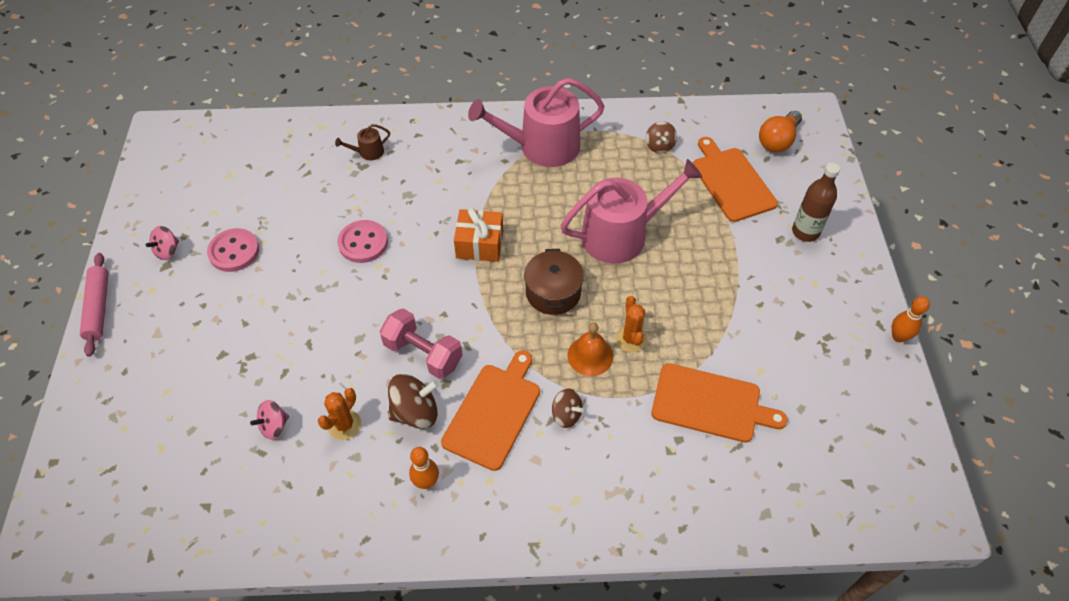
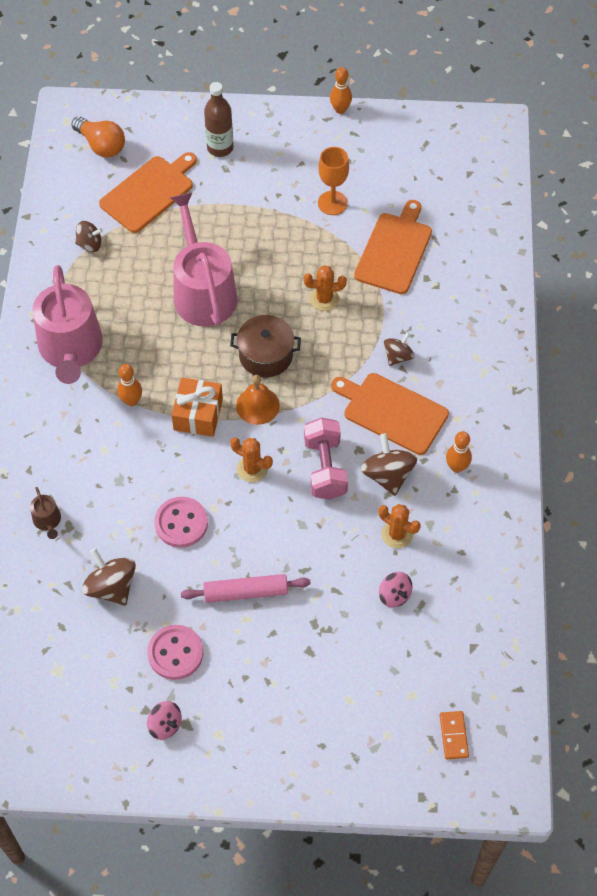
camera: 85 degrees left, 5 degrees up
(98, 308) = (237, 788): pink rolling pin -> pink rolling pin (246, 592)
(110, 490) = (454, 736): none -> orange domino
(303, 201) = (111, 587): none -> brown spinning top
(421, 292) = (252, 469): none -> orange cactus
(423, 354) = (325, 468): pink dumbbell -> pink dumbbell turned 45 degrees counterclockwise
(491, 194) = (131, 401): none -> orange bowling pin
(590, 355) = (339, 332): orange bell -> orange bell (257, 405)
(731, 182) = (149, 192): orange cutting board -> orange cutting board turned 150 degrees clockwise
(761, 338) = (332, 203): none -> orange goblet

